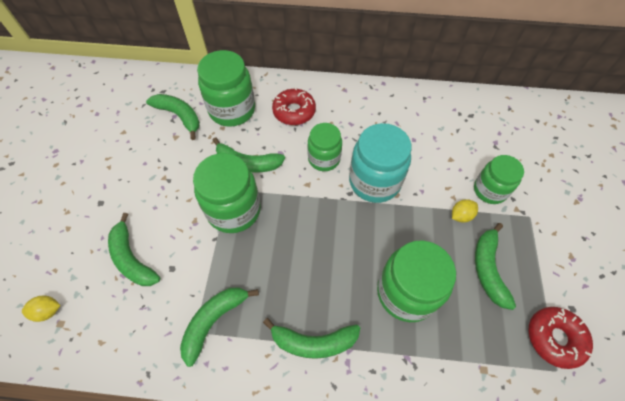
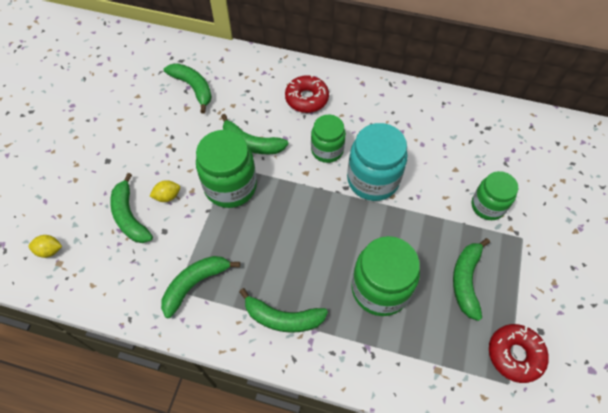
camera: 10 degrees right, 0 degrees up
(232, 110) = (245, 89): green jar -> none
(461, 215) = (452, 226): yellow lemon -> yellow lemon (167, 196)

